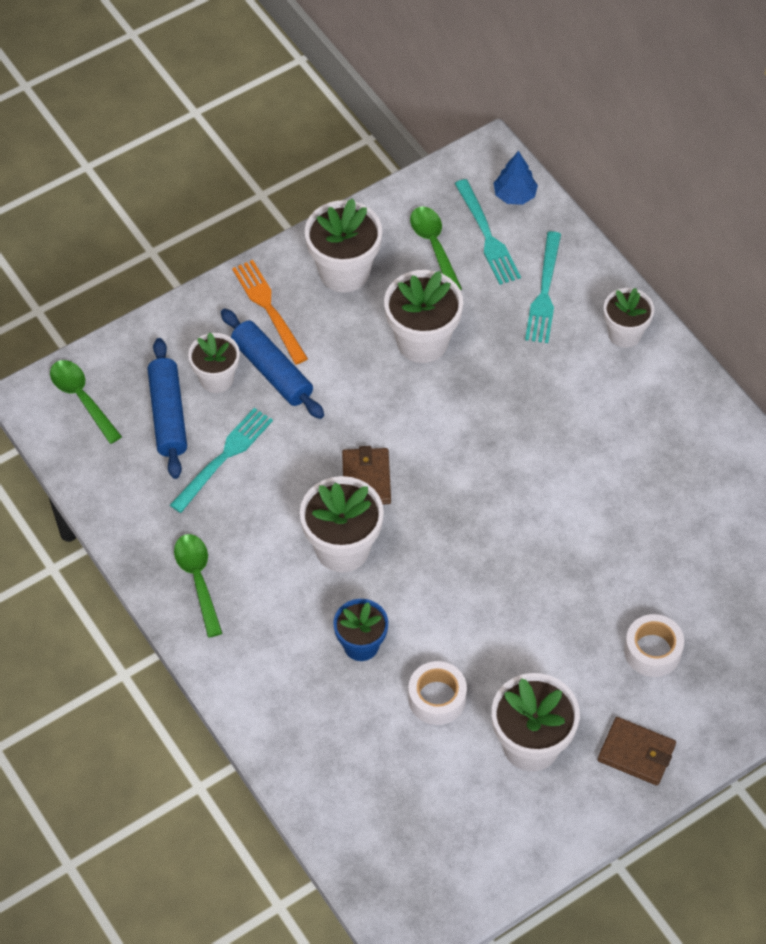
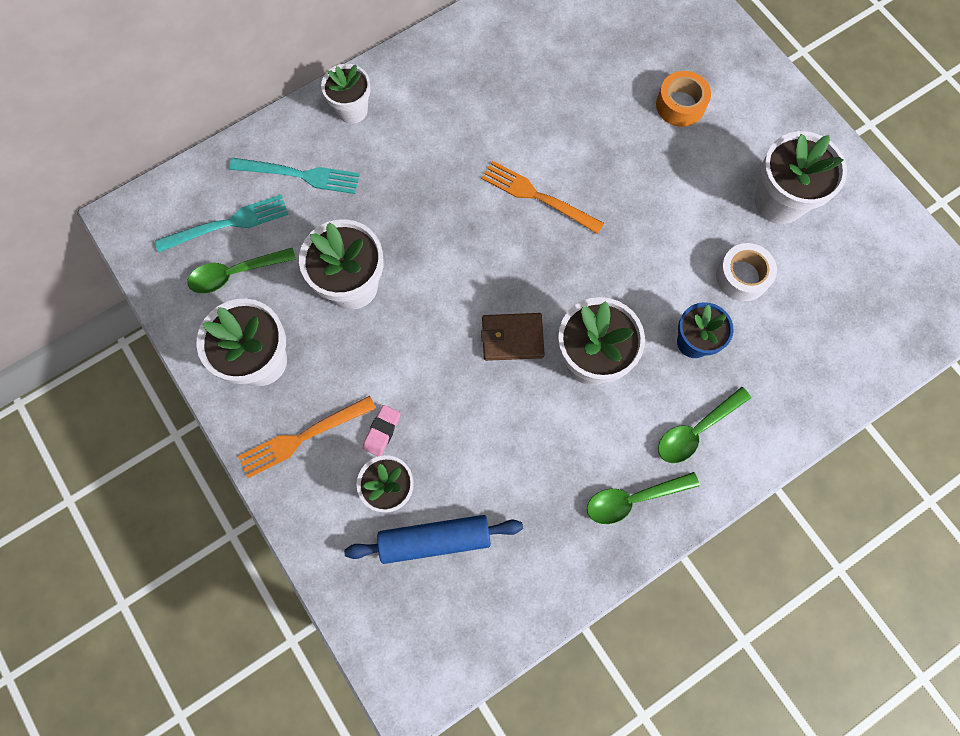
camera: 90 degrees left, 15 degrees up
(81, 398) = (411, 639): green spoon -> green spoon (696, 430)
(224, 456) = (486, 477): turquoise fork -> none
(272, 371) = (382, 431): blue rolling pin -> pink eraser
(514, 195) = (179, 198): blue tree -> none
(528, 503) = (536, 196): none -> orange fork
(636, 753) = (777, 122): brown wallet -> none
(652, 651) = (680, 105): white tape -> orange tape

